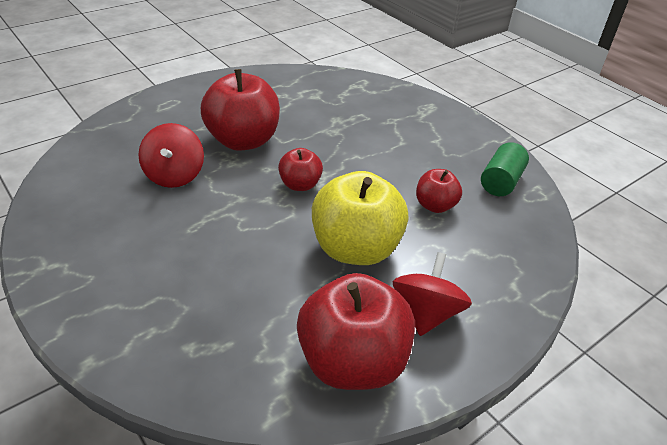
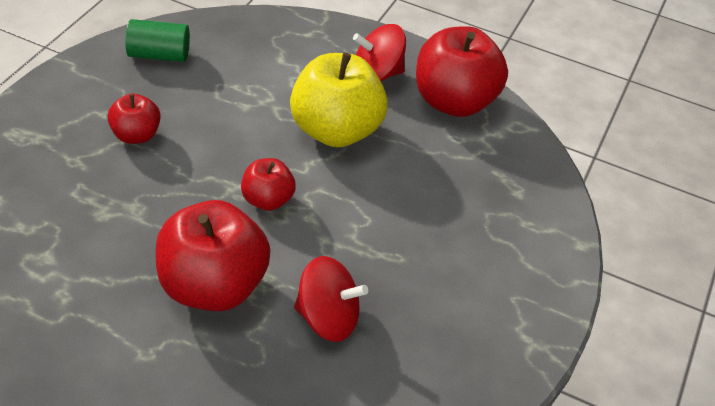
camera: 120 degrees left, 5 degrees up
(174, 175) = (327, 318): red spinning top -> red spinning top turned 45 degrees clockwise
(435, 206) = (232, 93): red apple -> red apple (136, 135)

